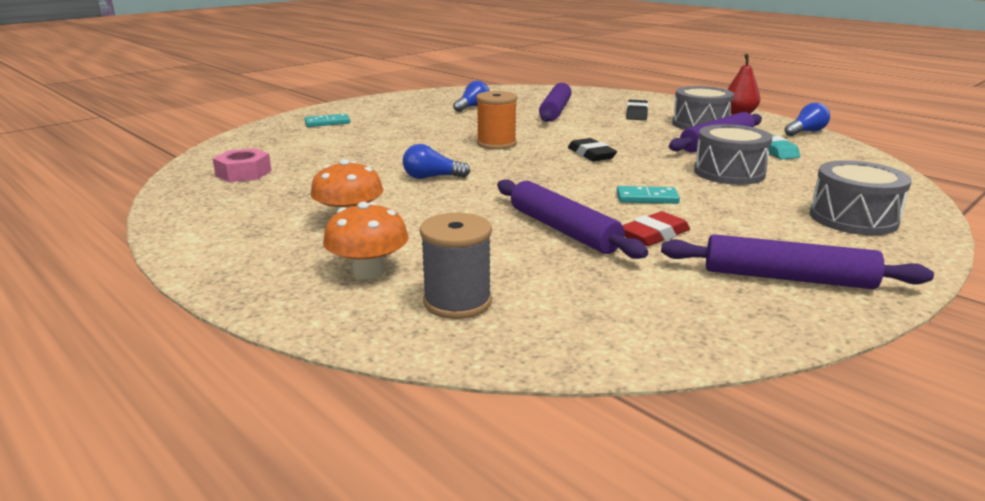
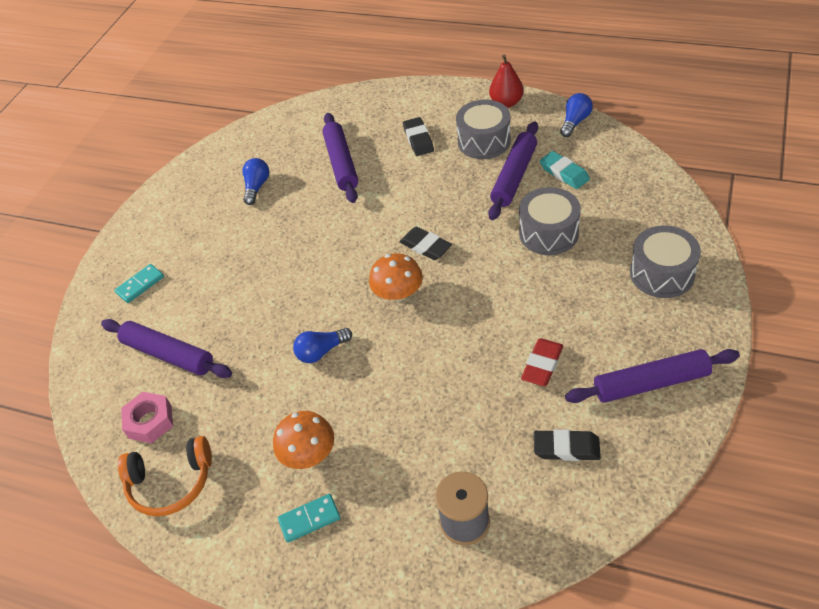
camera: 20 degrees left, 25 degrees up
(213, 202) = (171, 483): none -> orange headphones
(369, 271) = (379, 517): orange mushroom -> orange mushroom (398, 293)
(496, 144) = (333, 260): orange spool -> none
(563, 230) = (476, 389): purple rolling pin -> purple rolling pin (168, 354)
(634, 290) = (566, 448): none -> black eraser
(647, 198) = (509, 308): turquoise domino -> turquoise domino (309, 519)

